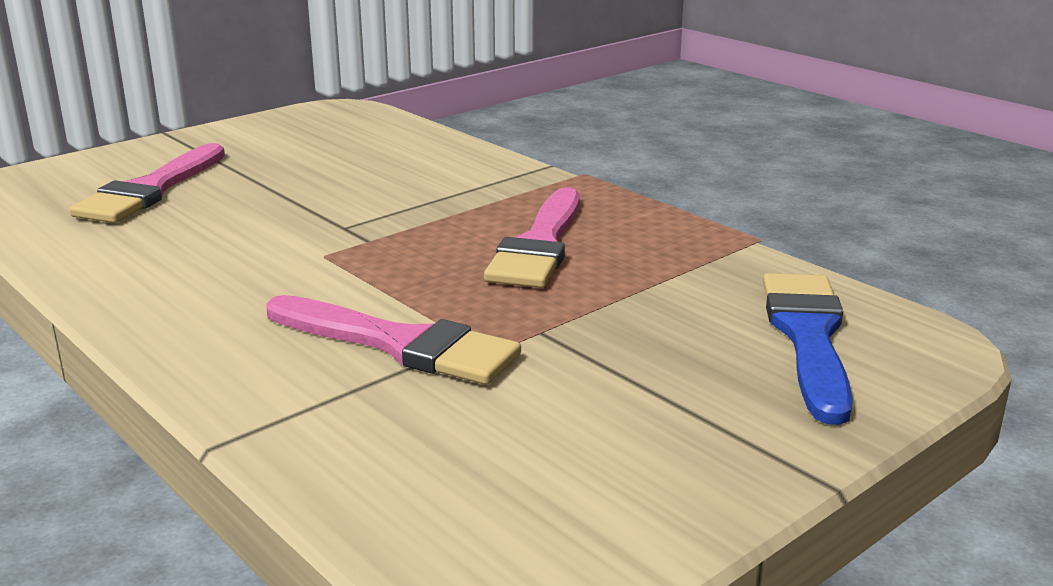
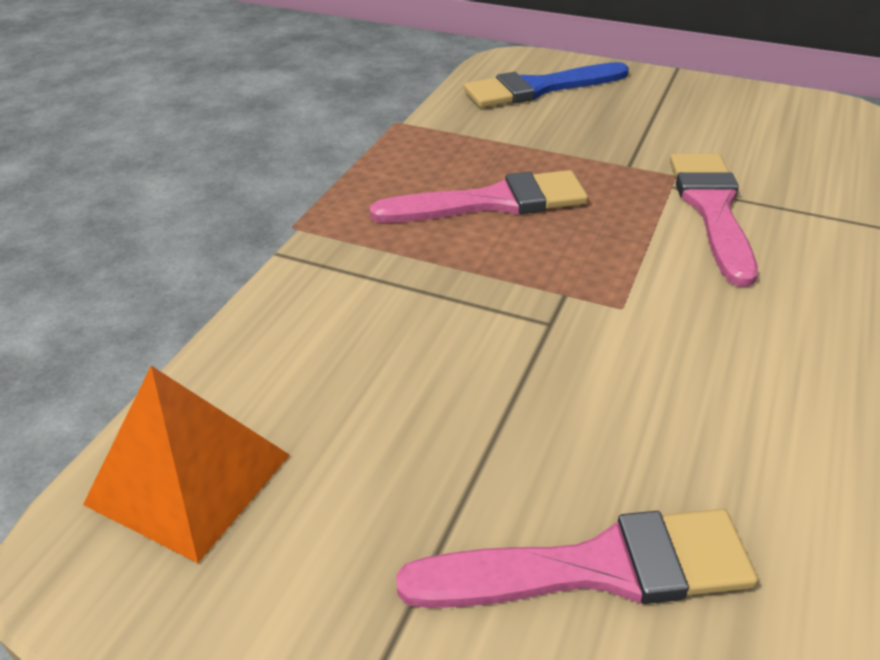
camera: 115 degrees left, 15 degrees up
(355, 127) = (189, 479): none -> orange pyramid

